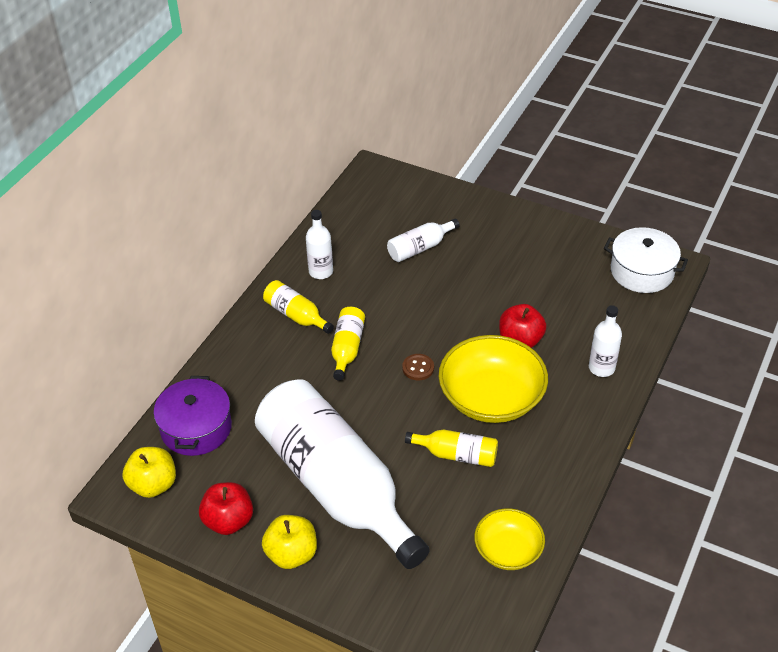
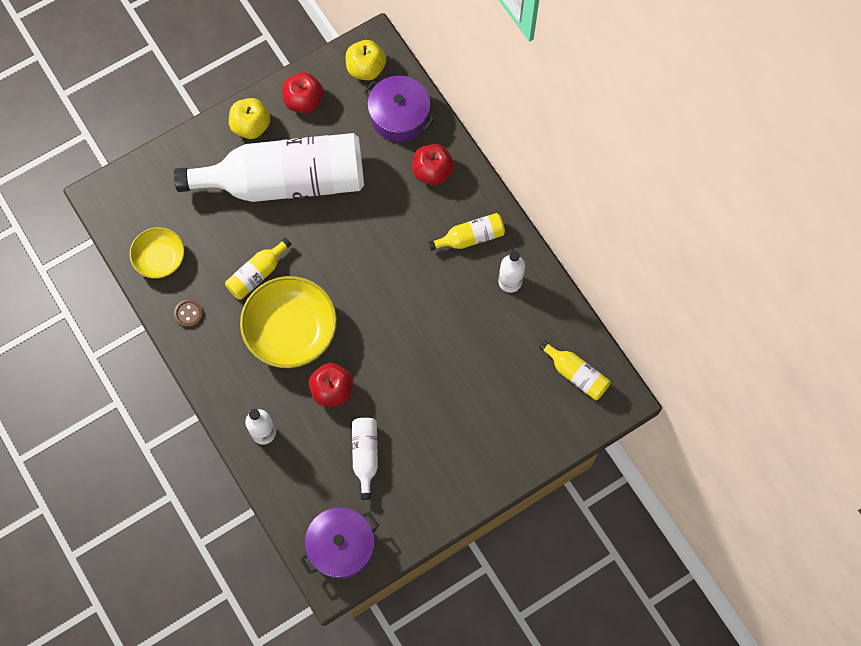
camera: 120 degrees right, 25 degrees up
(245, 372) = (432, 172): none -> red apple
(347, 348) = (409, 256): yellow bottle -> yellow bottle (576, 374)
(418, 368) = (355, 296): brown button -> brown button (188, 314)
(420, 248) = (489, 377): white bottle -> white bottle (365, 455)
(642, 271) = (341, 546): white pot -> purple pot

